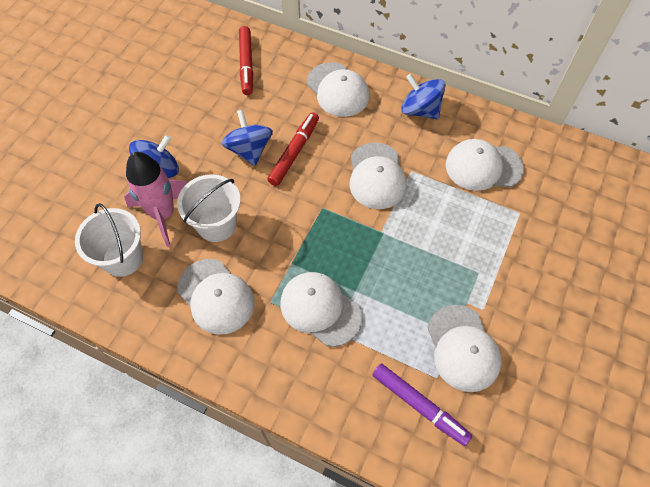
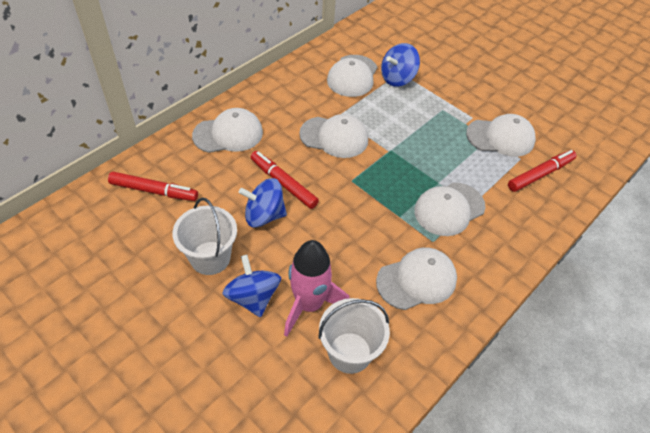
camera: 75 degrees left, 10 degrees down
(216, 224) = (339, 262): white bucket -> white bucket (210, 258)
(419, 405) = (540, 174): purple marker -> red marker
(420, 110) = (280, 91): blue spinning top -> blue spinning top (397, 78)

